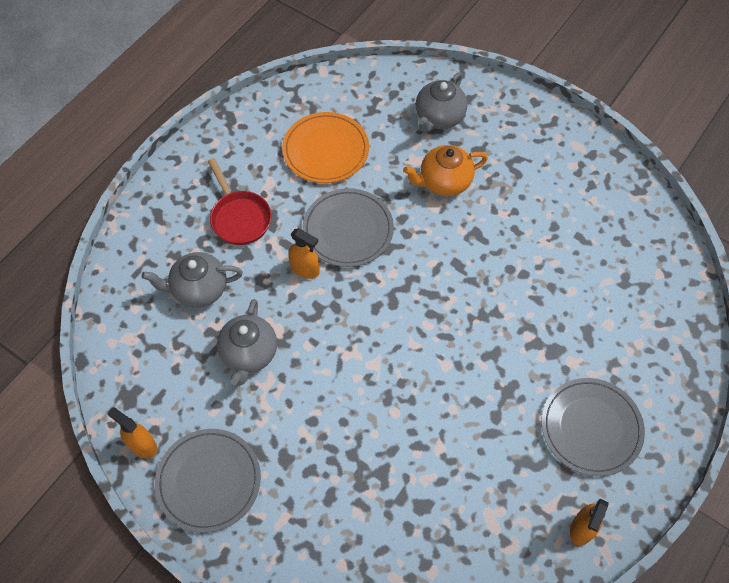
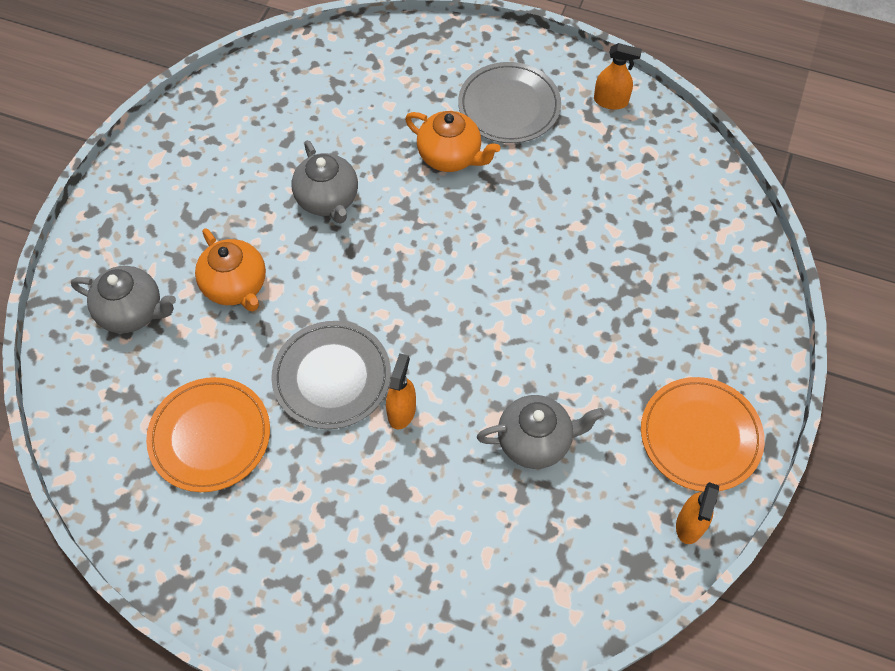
camera: 105 degrees left, 0 degrees up
(199, 289) = (466, 531): grey teapot -> grey teapot (328, 200)
(209, 481) = (700, 436): grey plate -> orange plate
(239, 217) = (344, 515): red pan -> none
(539, 361) = (450, 156): none -> orange teapot

